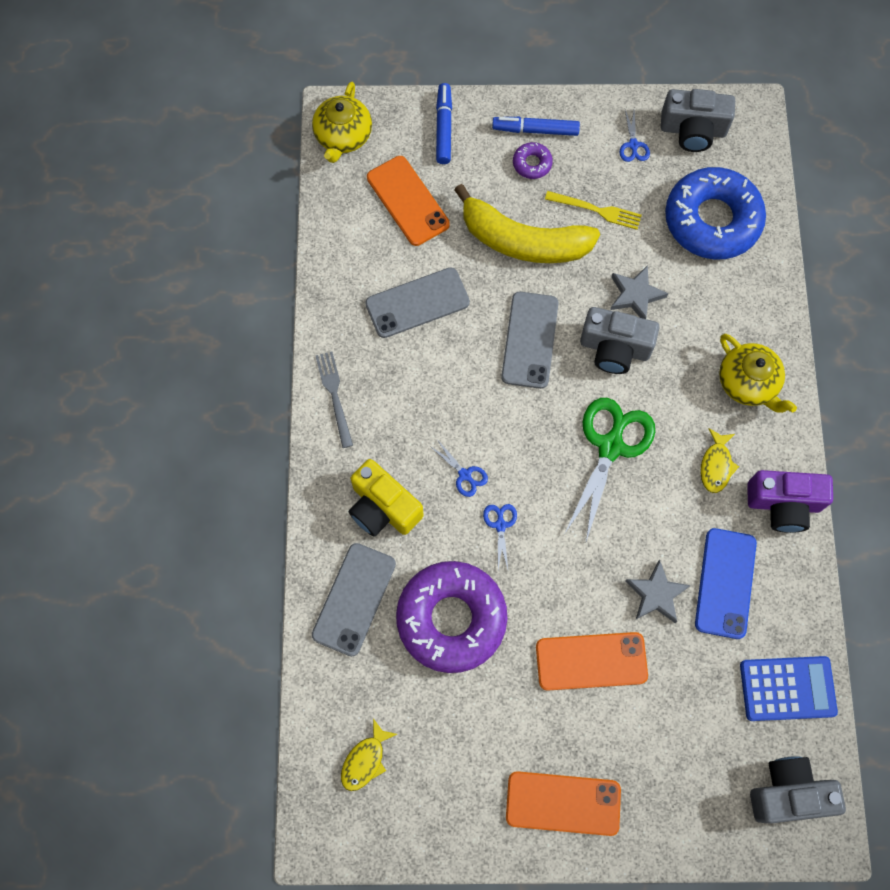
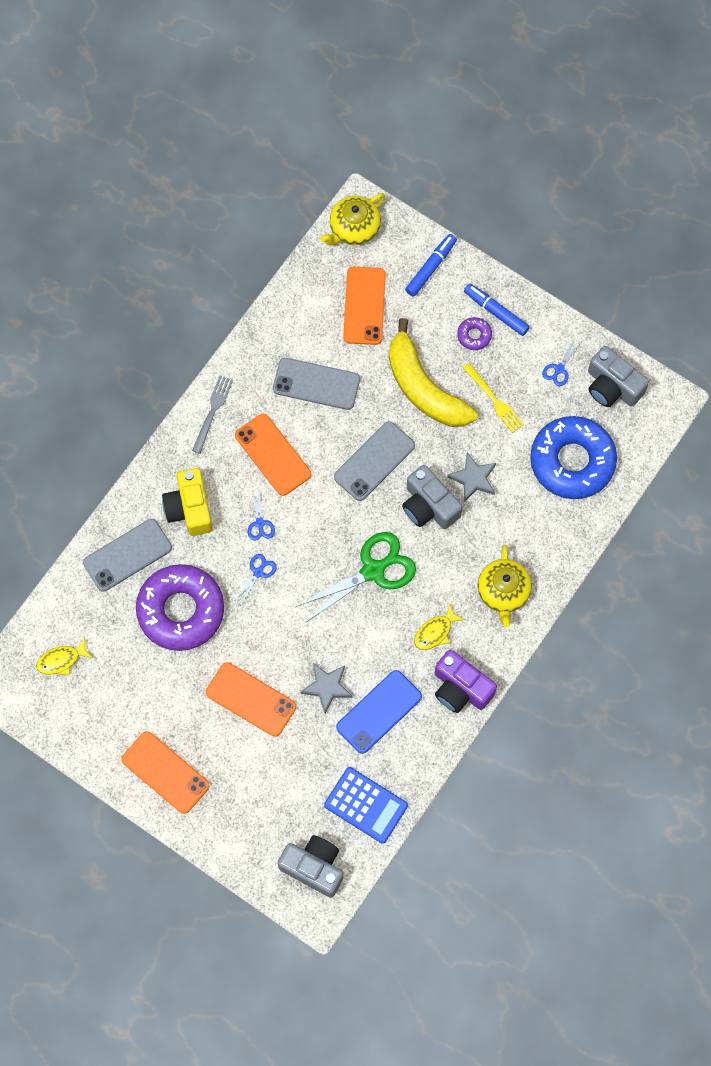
camera: 35 degrees right, 0 degrees up
(426, 398) = (273, 455): none -> orange phone

